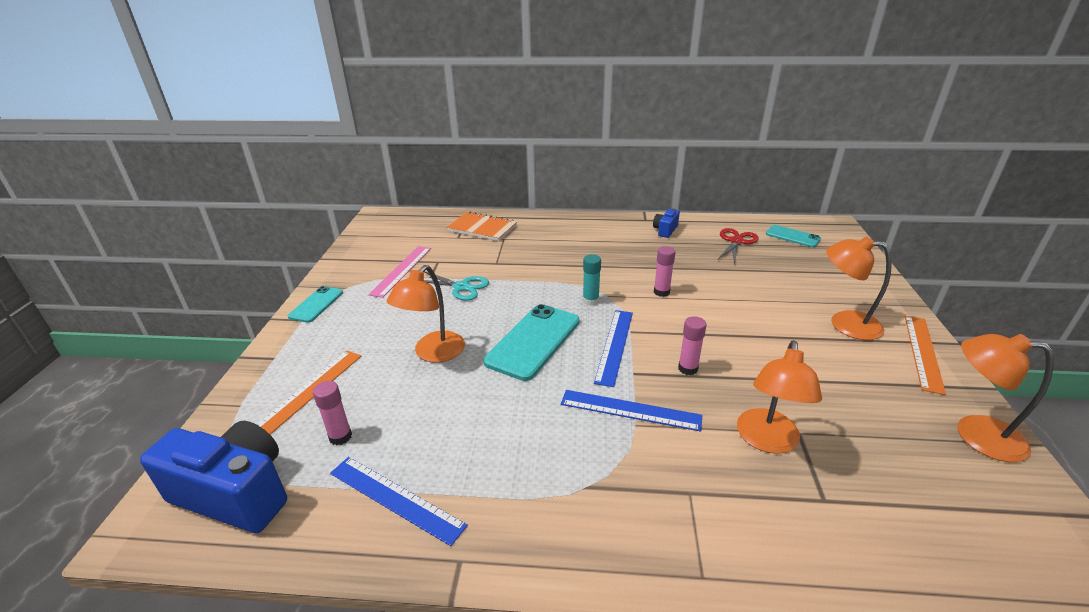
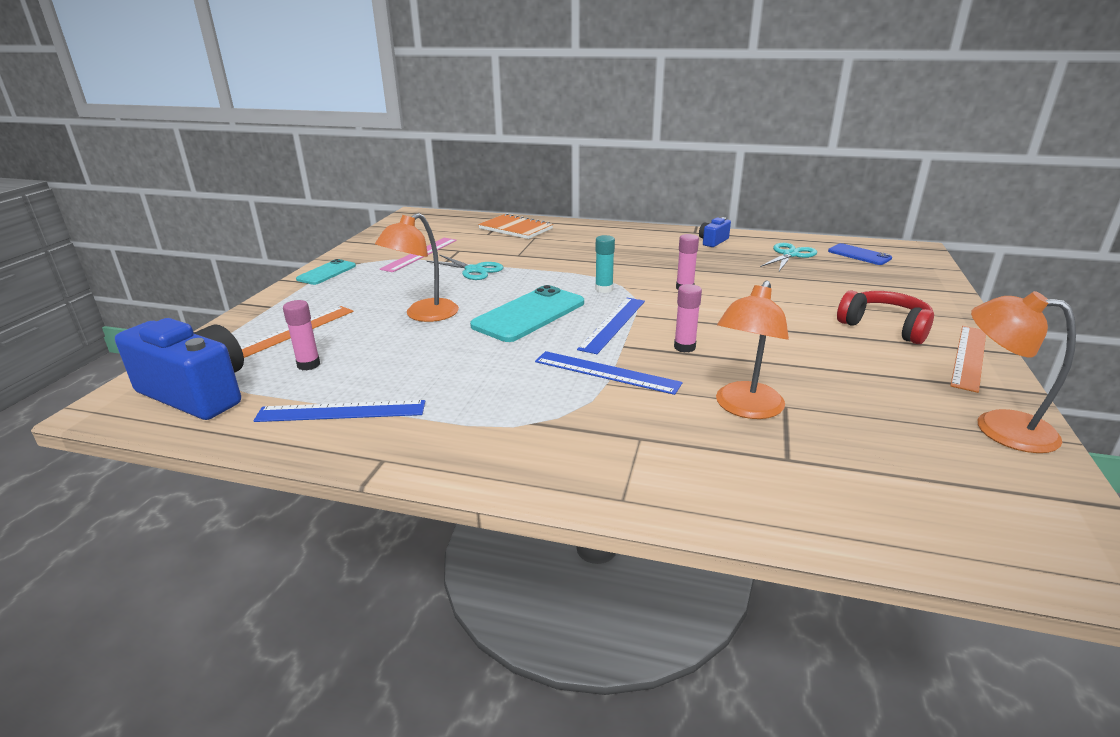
camera: 10 degrees right, 5 degrees down
(395, 498) = (341, 411): blue ruler -> blue ruler turned 45 degrees counterclockwise
(736, 241) = (790, 255): red scissors -> turquoise scissors
(792, 236) = (859, 255): turquoise phone -> blue phone
(844, 323) = (885, 327): orange lamp -> red headphones

